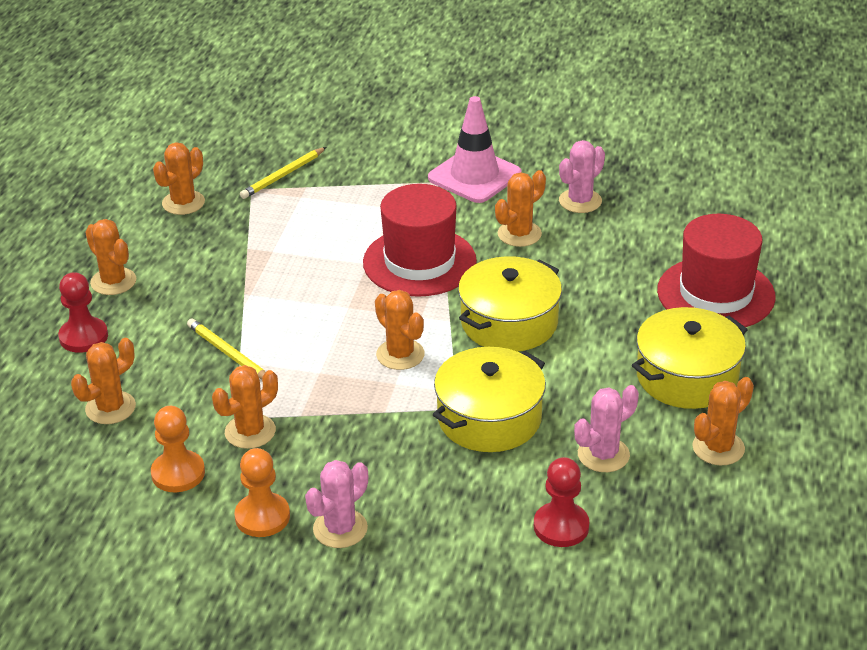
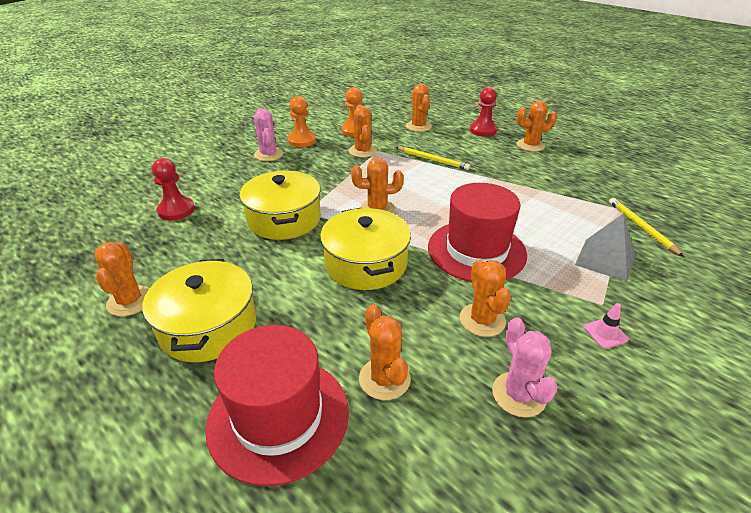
camera: 120 degrees right, 0 degrees up
(183, 203) = (613, 181): orange cactus -> orange cactus (384, 379)
(229, 354) = (432, 160): yellow pencil -> yellow pencil turned 45 degrees clockwise
(364, 188) = (605, 259): none -> grey pyramid
(474, 176) = (605, 333): pink traffic cone -> pink traffic cone, size x0.40
(603, 455) = (199, 247): pink cactus -> none

